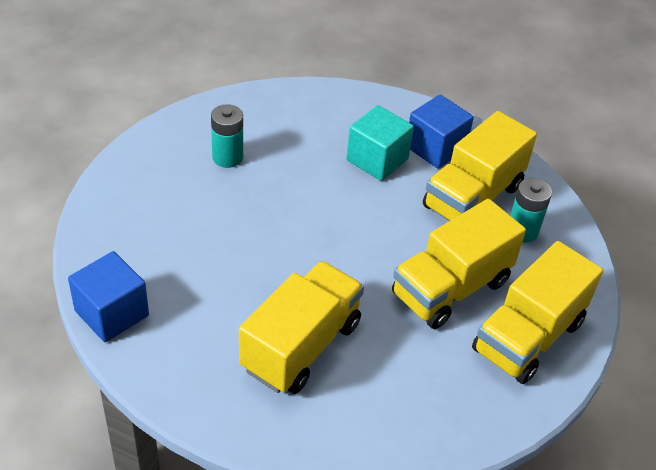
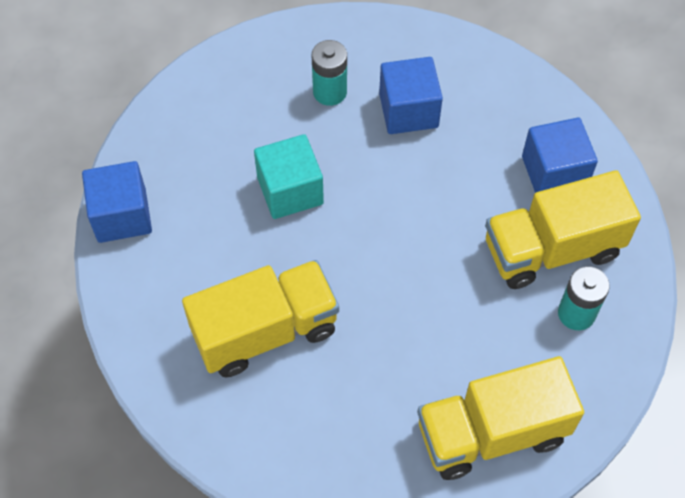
camera: 35 degrees right, 15 degrees up
(299, 148) = (408, 110): none -> blue cube
(377, 160) = (480, 159): turquoise cube -> turquoise cube (290, 190)
(451, 288) = (452, 342): yellow truck -> none

